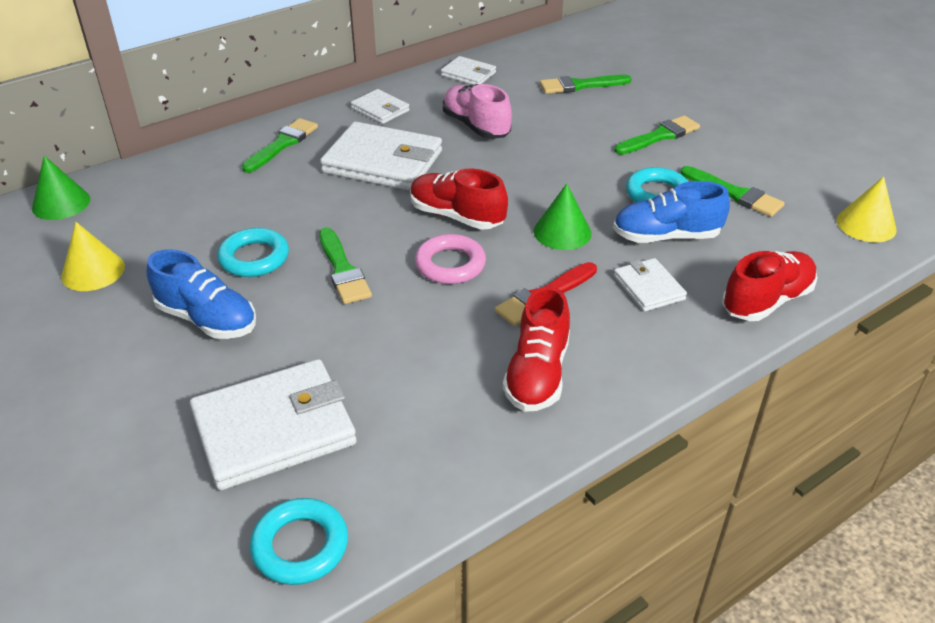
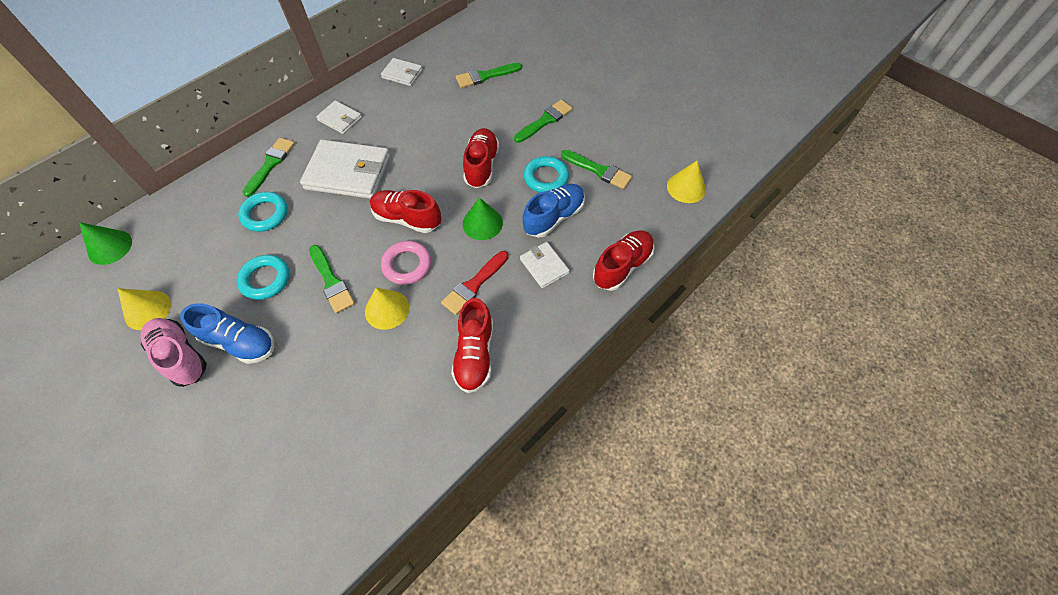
camera: 10 degrees left, 20 degrees up
(274, 429) = (302, 431): white wallet -> none
(300, 546) = (332, 523): turquoise ring -> turquoise ring (265, 214)
(415, 308) = (387, 309): none -> yellow cone
(476, 126) = (413, 128): pink shoe -> pink shoe (180, 356)
(566, 173) = (481, 166): none -> red shoe
(666, 236) = (553, 217): blue shoe -> blue shoe turned 150 degrees clockwise

